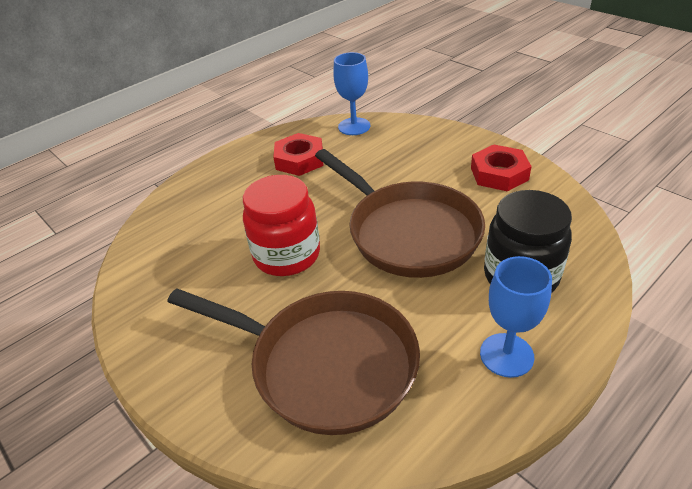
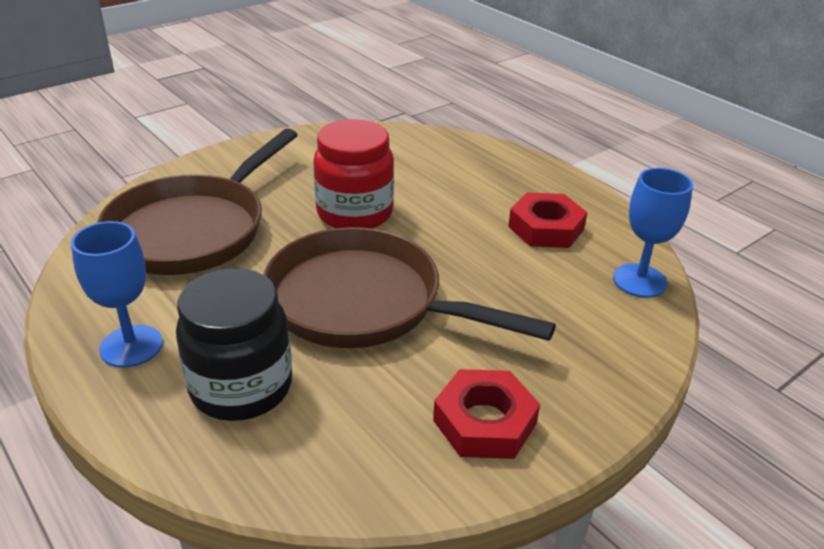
camera: 90 degrees right, 5 degrees down
(408, 232) = (364, 303): brown pan -> brown pan turned 60 degrees clockwise

